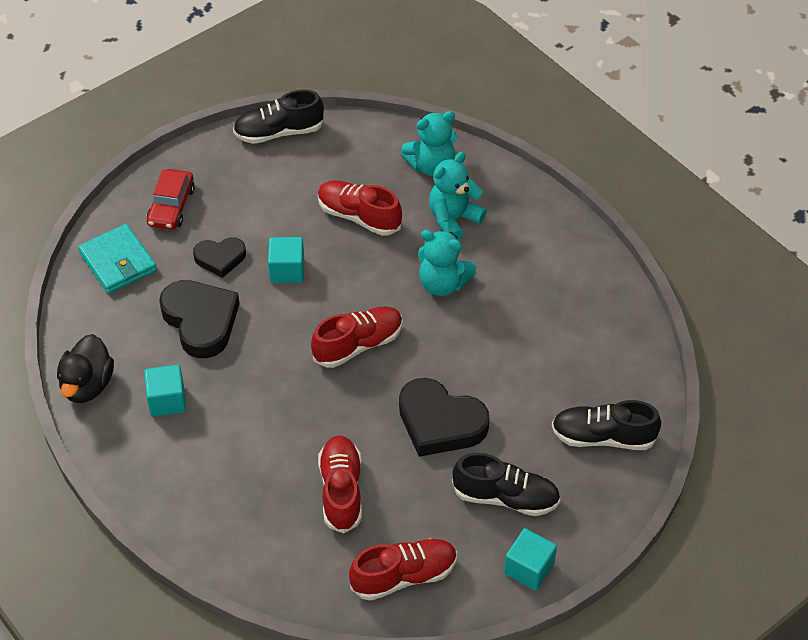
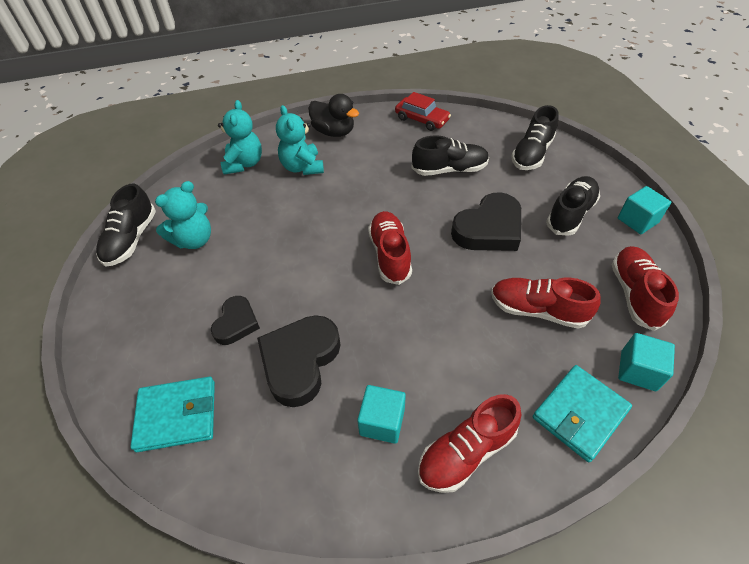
camera: 65 degrees left, 0 degrees up
(87, 385) = (324, 500): black duck -> black duck (334, 132)
(171, 206) = (144, 344): red car -> red car (422, 119)
(201, 321) = (300, 361): black heart -> black heart turned 60 degrees counterclockwise
(233, 545) = (579, 414): none -> turquoise wallet
(287, 270) = (283, 278): turquoise cube -> turquoise cube (638, 370)
(359, 217) = (260, 216): red shoe -> red shoe (466, 452)
(443, 284) = (358, 189): turquoise teddy bear -> turquoise teddy bear (194, 240)
(524, 359) = (449, 170): none -> black shoe

